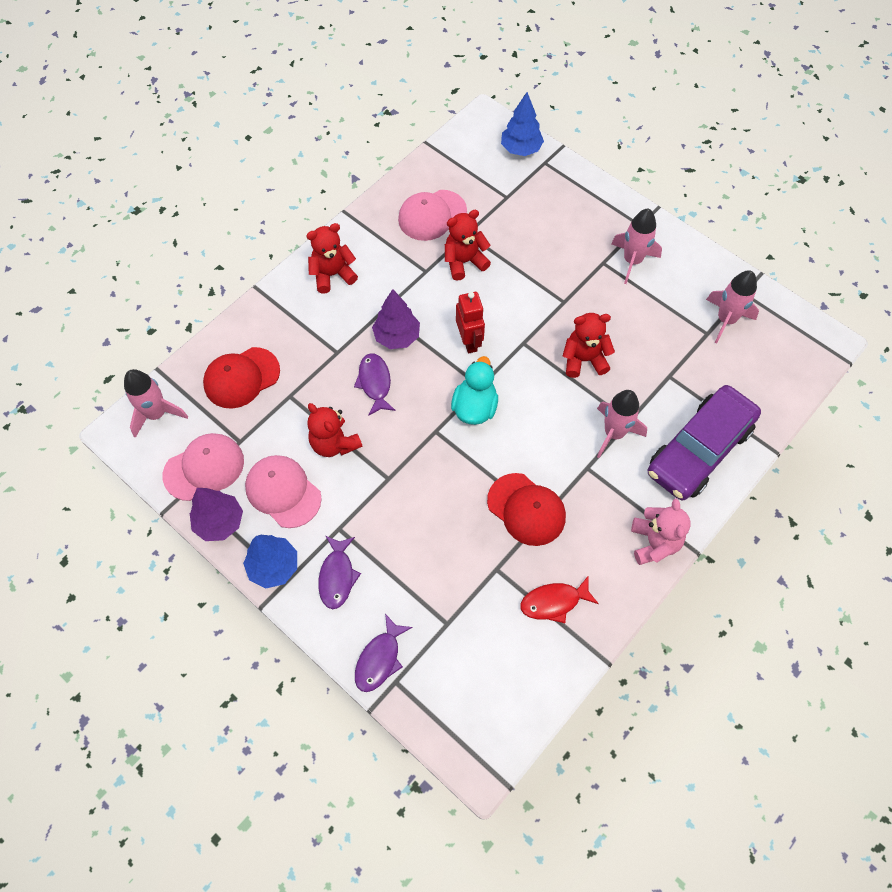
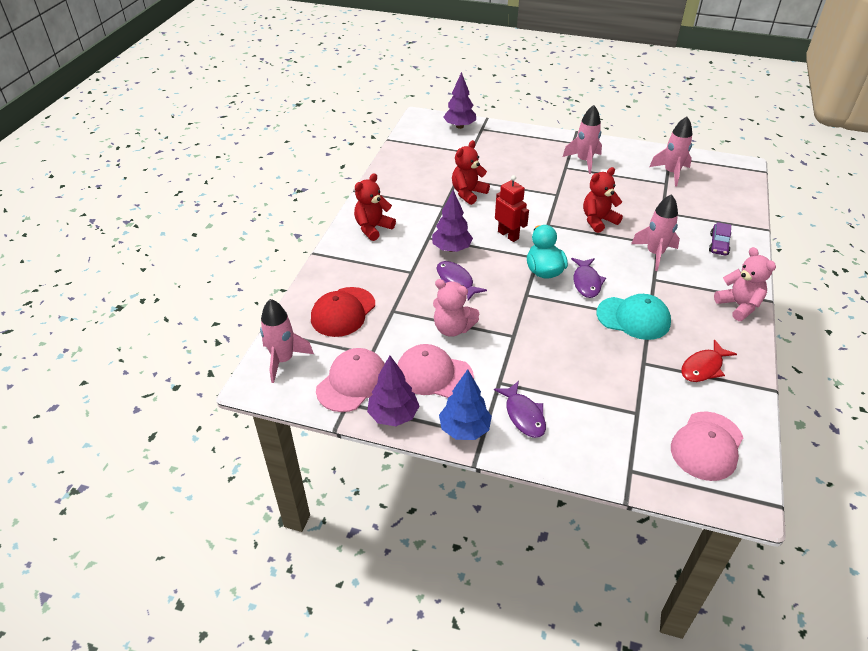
camera: 25 degrees left, 20 degrees down
(334, 443) = (452, 328): red teddy bear -> pink teddy bear
(379, 659) = (604, 459): purple fish -> purple fish (586, 282)
(432, 215) = (424, 175): pink cap -> pink cap (707, 446)
(521, 149) = (459, 126): blue tree -> purple tree
(526, 509) = (633, 318): red cap -> turquoise cap
(699, 450) = (718, 244): purple car -> purple car, size x0.42

